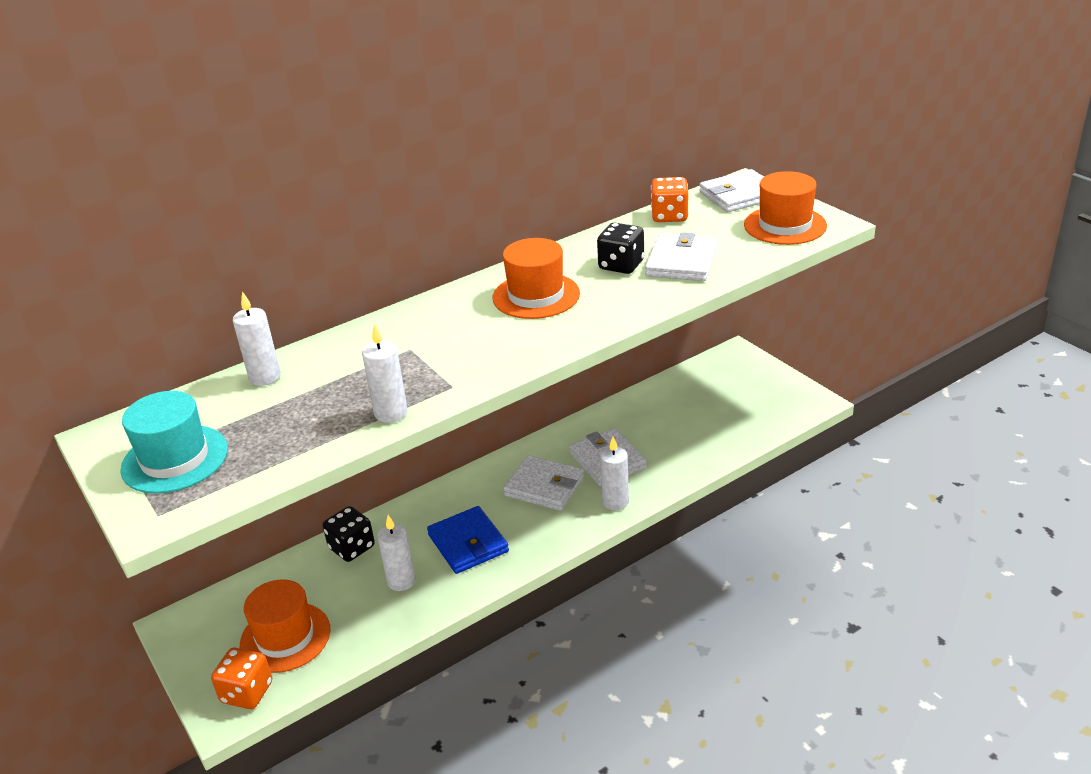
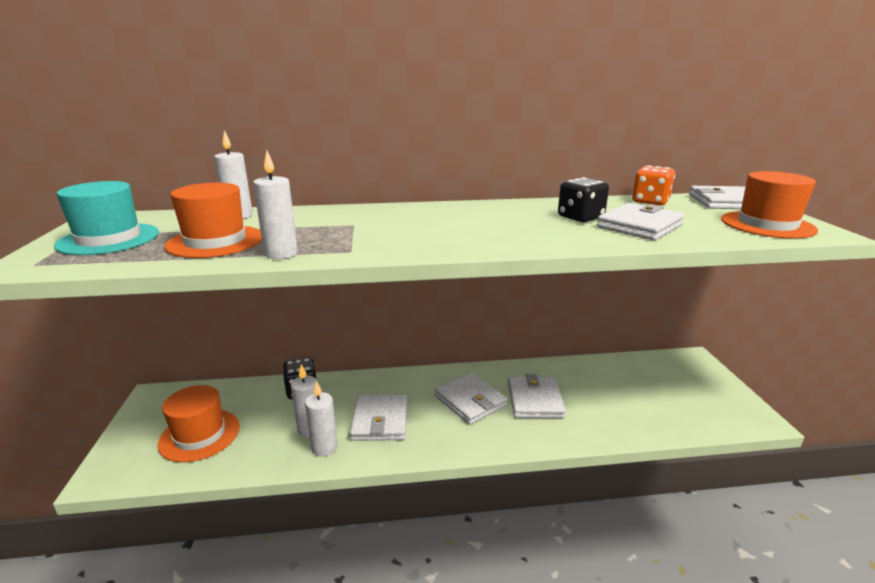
camera: 25 degrees right, 10 degrees down
(247, 692) = (134, 465): orange dice -> none
(468, 543) = (380, 421): blue wallet -> white wallet
(536, 296) = (488, 219): orange hat -> orange hat (215, 241)
(615, 502) = (519, 435): white candle -> white candle (324, 448)

